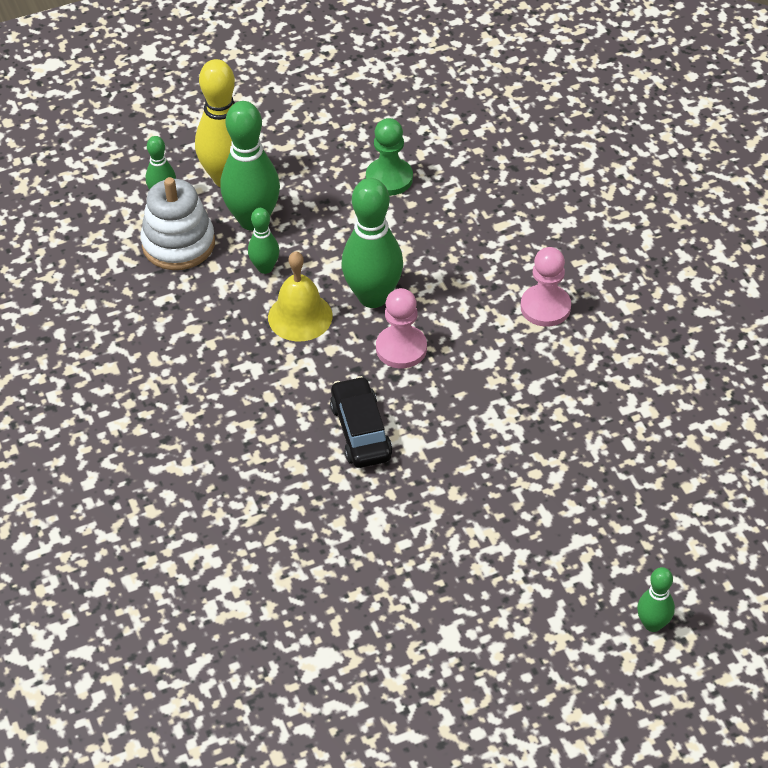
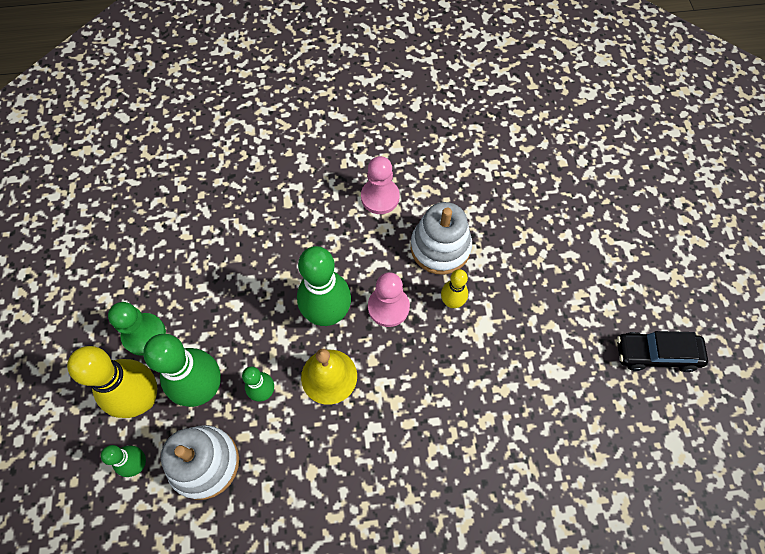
camera: 75 degrees left, 15 degrees up
(361, 431) = (463, 360): black car -> black car (656, 354)
(389, 178) = (203, 266): green pawn -> green pawn (144, 335)
(430, 406) = (452, 302): none -> yellow bowling pin
(499, 380) = (440, 247): none -> white stacking toy
(652, 624) = (671, 218): green bowling pin -> none

